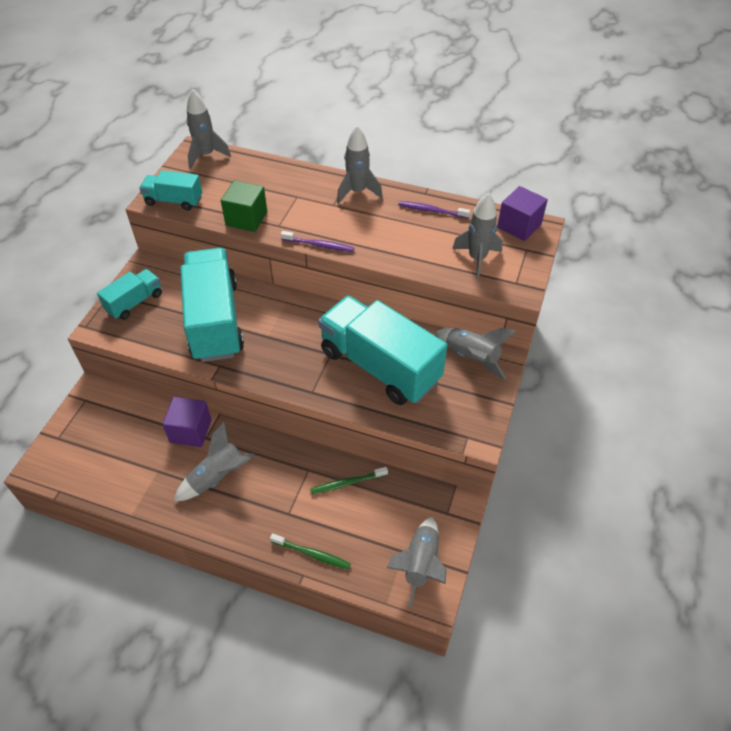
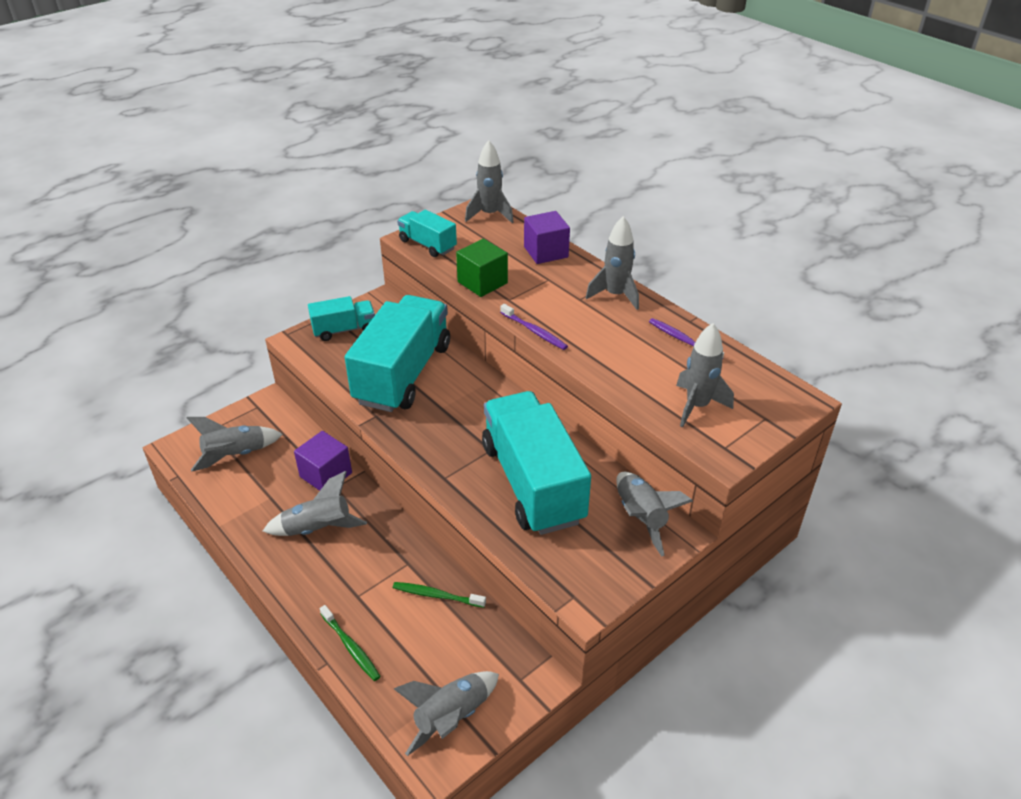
camera: 30 degrees right, 10 degrees down
(99, 450) = (236, 455): none -> grey rocket
(519, 226) = (775, 391): purple cube -> purple cube (546, 252)

